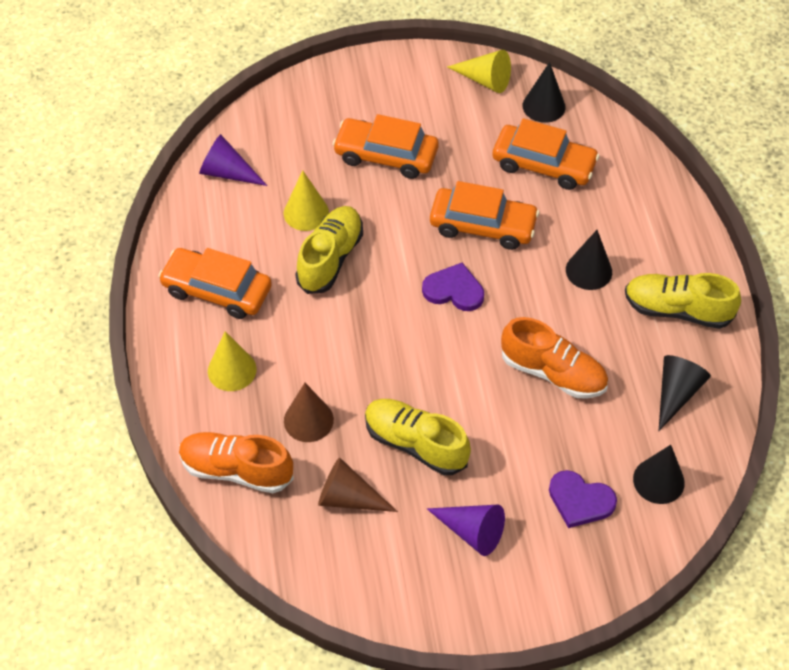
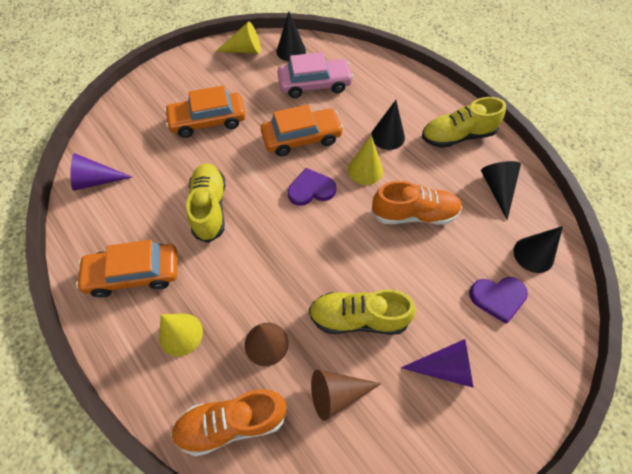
camera: 30 degrees left, 5 degrees up
(306, 212) = (173, 183): yellow cone -> yellow cone (365, 170)
(543, 165) = (314, 84): orange car -> pink car

